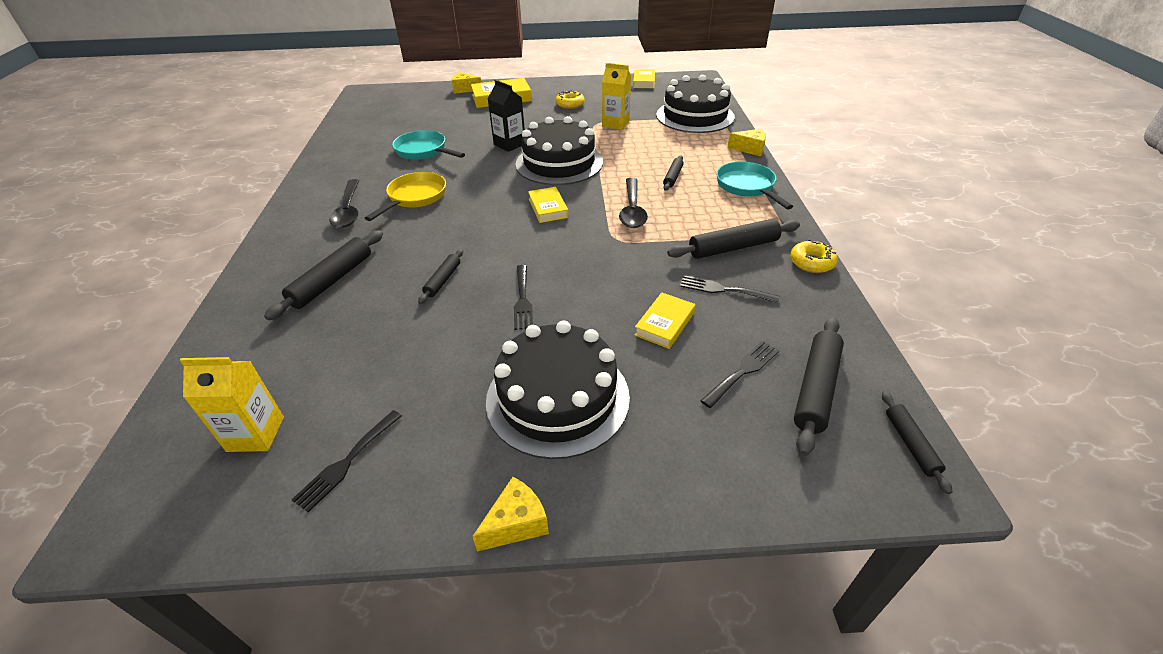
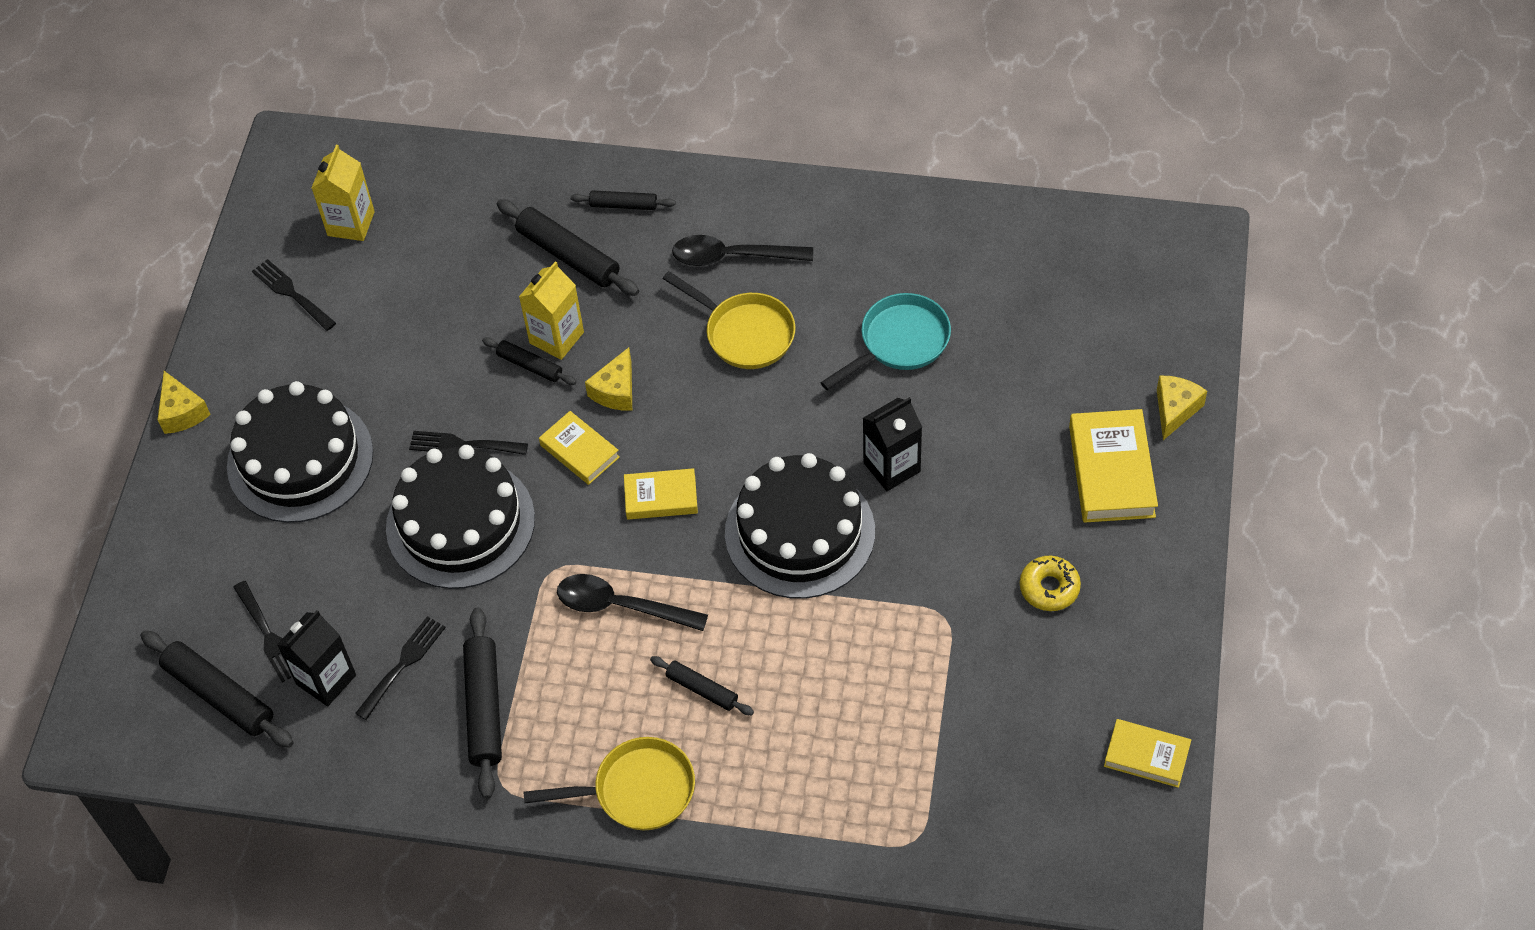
camera: 105 degrees right, 15 degrees up
(615, 124) = (935, 650): yellow carton -> yellow carton (556, 337)
(665, 324) = (367, 581): yellow book -> yellow book (579, 451)
(695, 116) = (935, 802): black cake -> black cake (460, 523)
(747, 187) = (637, 790): turquoise pan -> yellow pan
(750, 149) = (767, 848): yellow cheese -> yellow cheese (616, 391)
(760, 326) = (326, 679): none -> black carton
(811, 262) = (418, 792): yellow donut -> none
(910, 444) = (125, 746): black rolling pin -> black rolling pin (623, 205)

